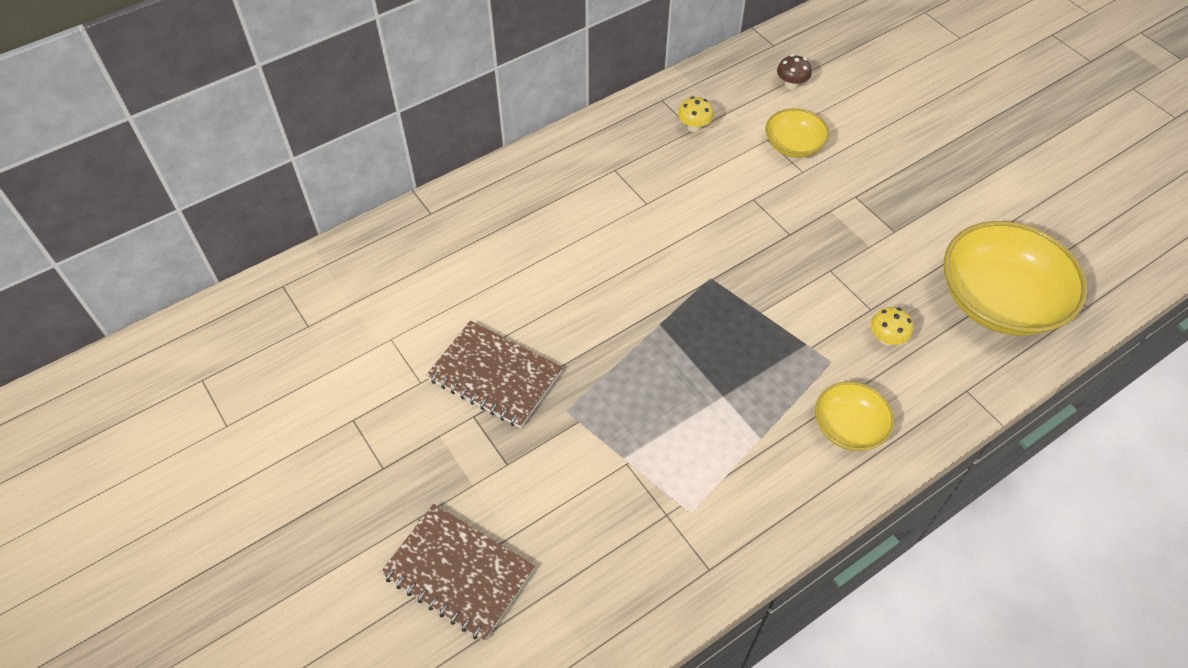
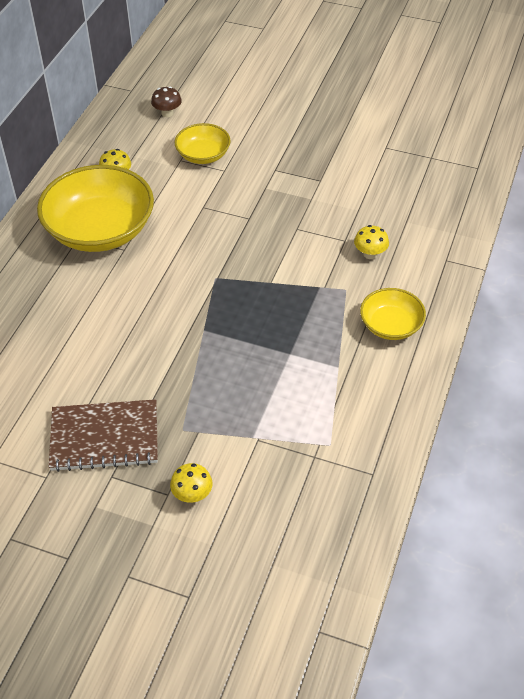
camera: 35 degrees left, 5 degrees down
(458, 572) = (193, 593): brown notebook -> none
(528, 479) = (192, 494): none -> yellow mushroom
(999, 300) = (422, 191): yellow bowl -> yellow bowl (100, 230)

